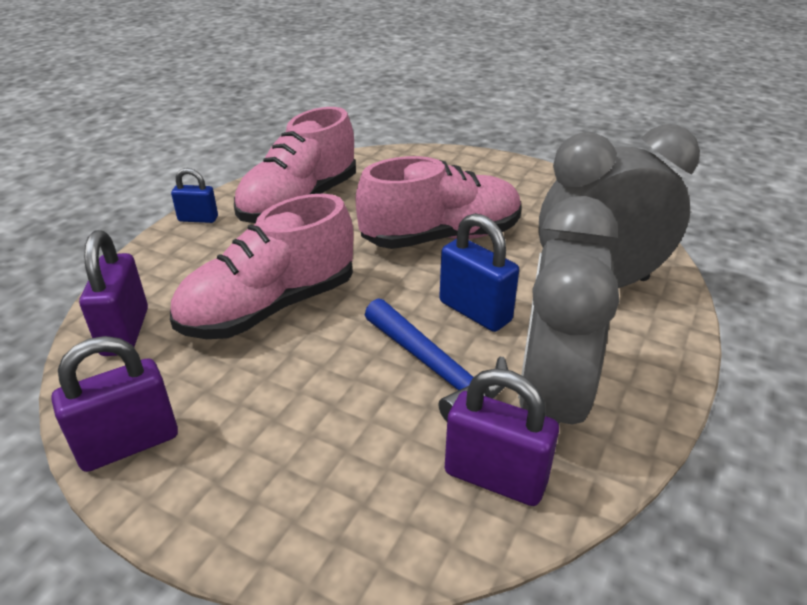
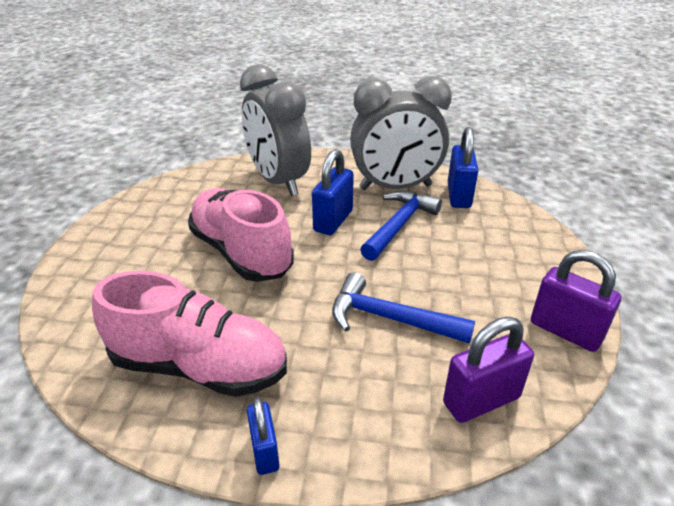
camera: 110 degrees left, 0 degrees up
(270, 308) = (389, 318): pink shoe -> blue hammer
(495, 477) = (458, 196): purple padlock -> blue padlock

